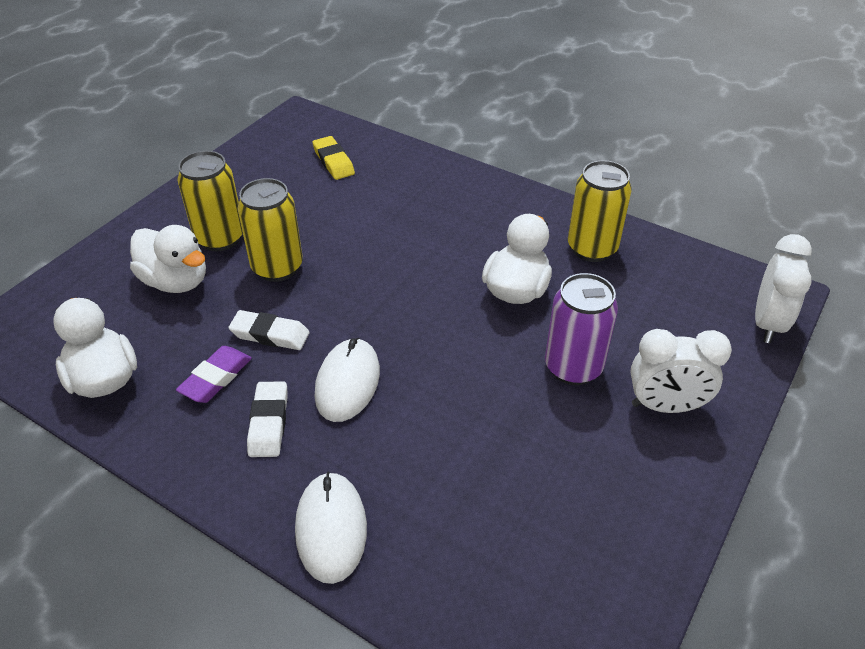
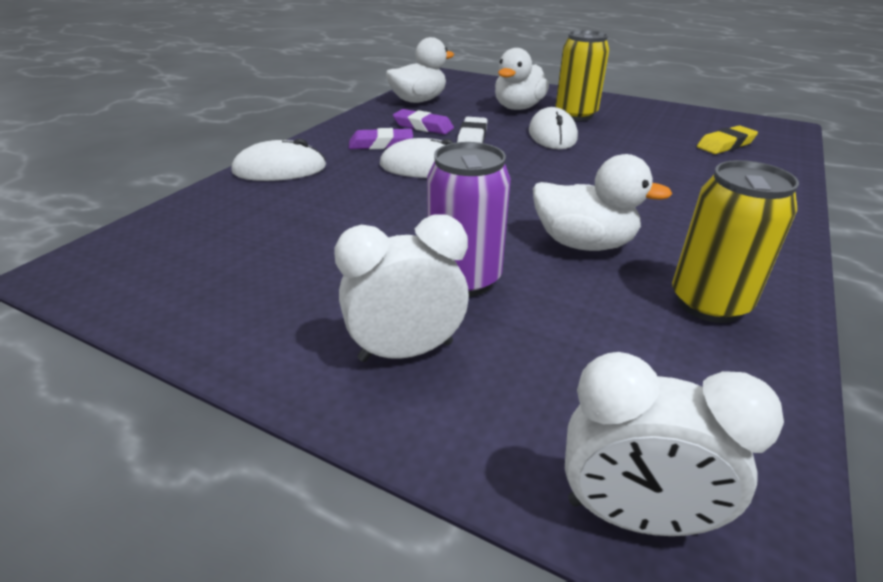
camera: 85 degrees right, 10 degrees down
(269, 423) = (381, 144): white eraser -> purple eraser
(277, 267) = (552, 135): yellow can -> white mouse
(665, 406) = (406, 351): white clock -> white clock turned 75 degrees clockwise

